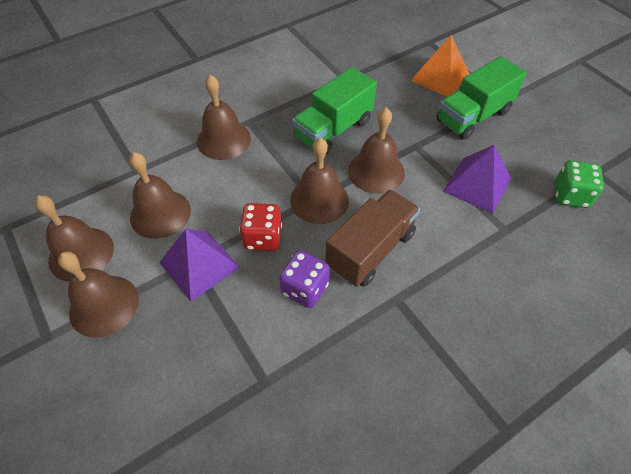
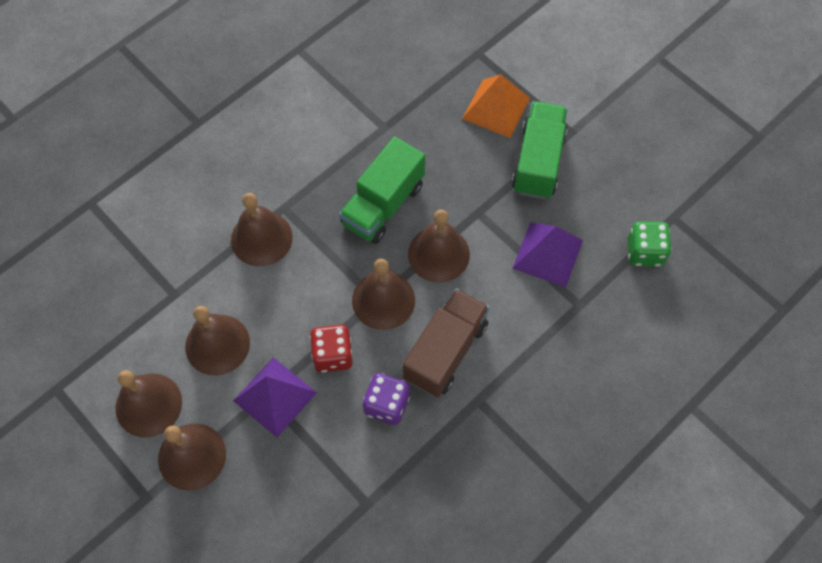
camera: 10 degrees left, 10 degrees up
(473, 116) = (538, 161): green truck -> green truck turned 150 degrees clockwise

